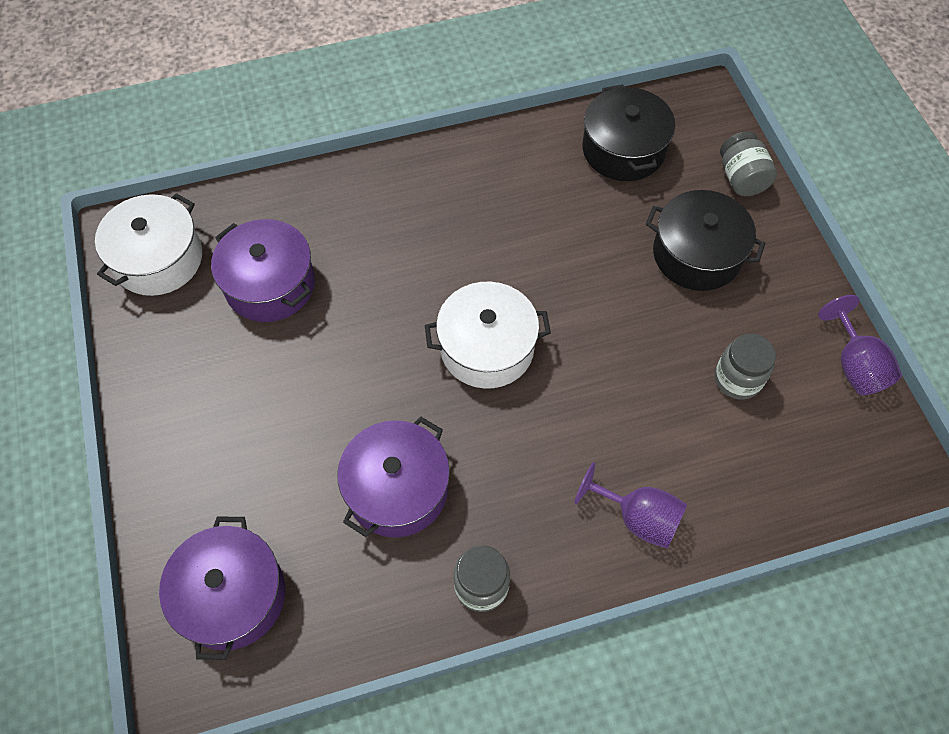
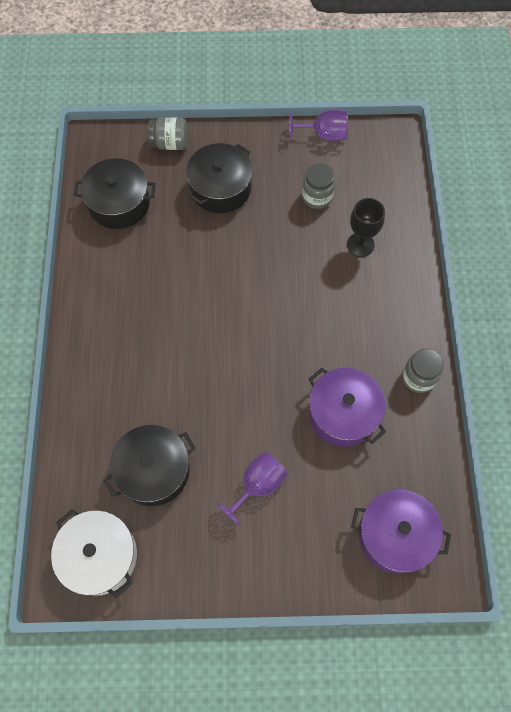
camera: 75 degrees left, 5 degrees up
(270, 284) = (153, 470): purple pot -> black pot
(487, 348) = (253, 333): white pot -> none
(637, 517) = (393, 279): purple goblet -> purple goblet (258, 485)
(679, 457) = (360, 245): none -> black goblet

